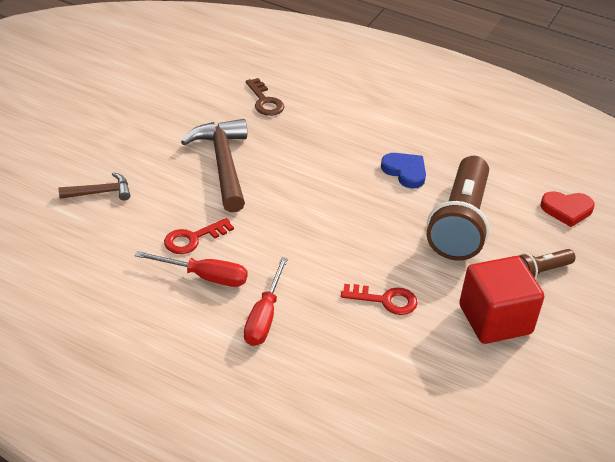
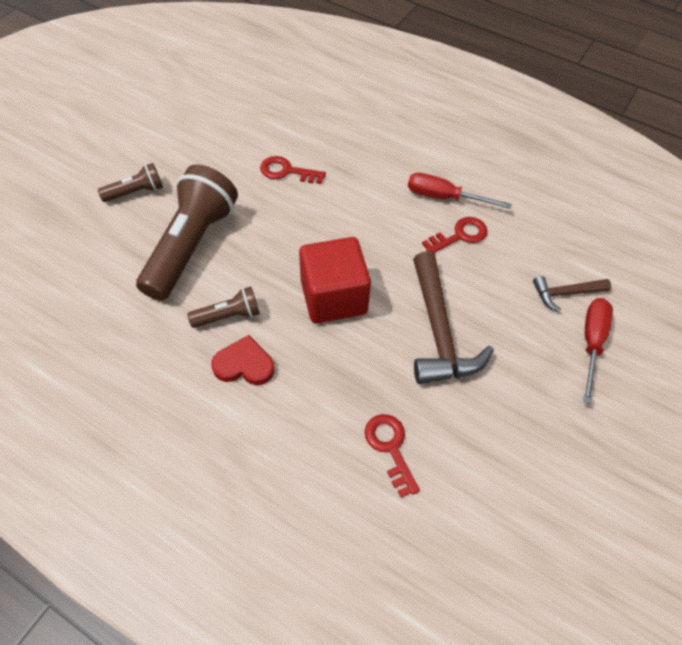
camera: 175 degrees left, 15 degrees up
(264, 317) = (391, 161): red screwdriver -> red screwdriver (591, 343)
(265, 101) = (390, 448): brown key -> red key
(405, 172) = (228, 316): blue heart -> brown flashlight
(495, 319) = (198, 152): red cube -> red cube (333, 297)
(567, 210) = (68, 259): red heart -> red heart (244, 364)

